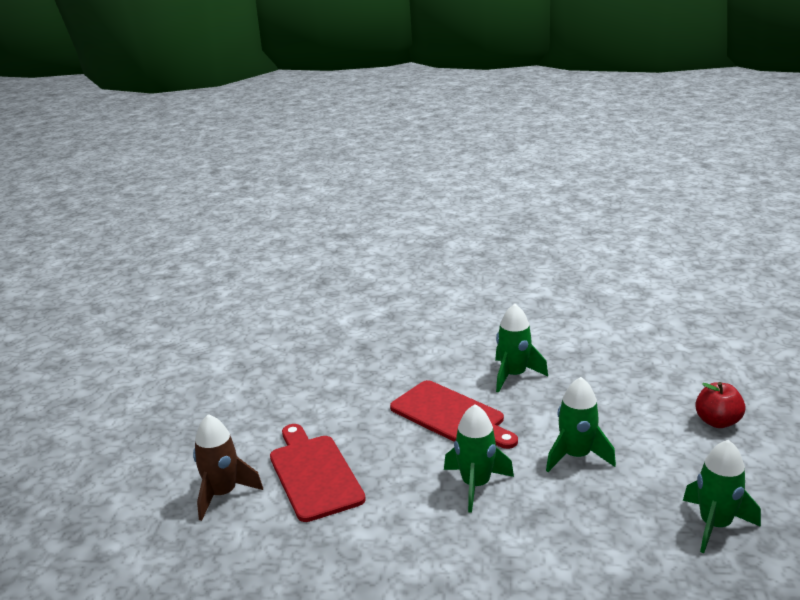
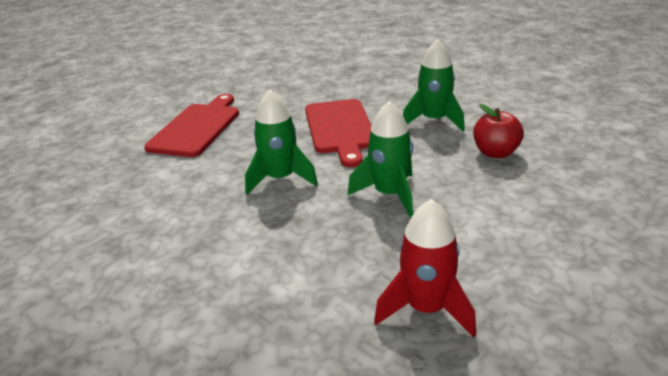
camera: 40 degrees right, 5 degrees up
(222, 494) = (135, 117): brown rocket -> none
(715, 525) = (426, 309): green rocket -> red rocket
(717, 422) = (578, 228): red apple -> red apple (495, 153)

